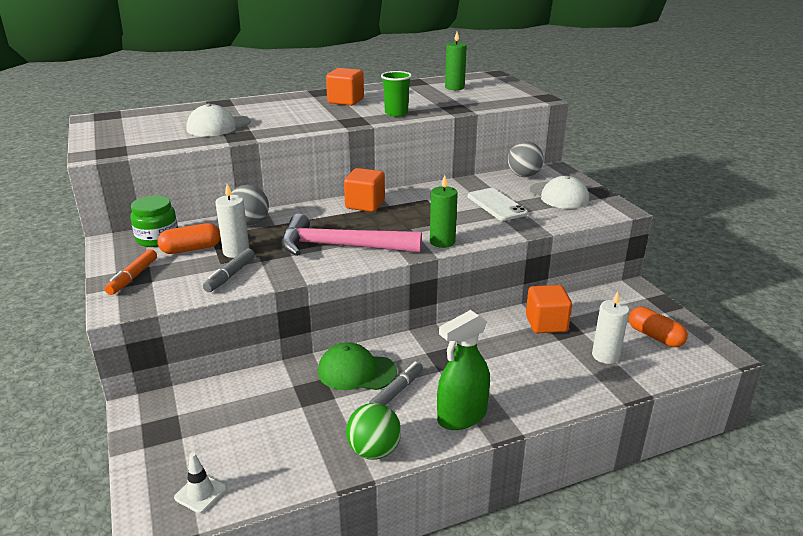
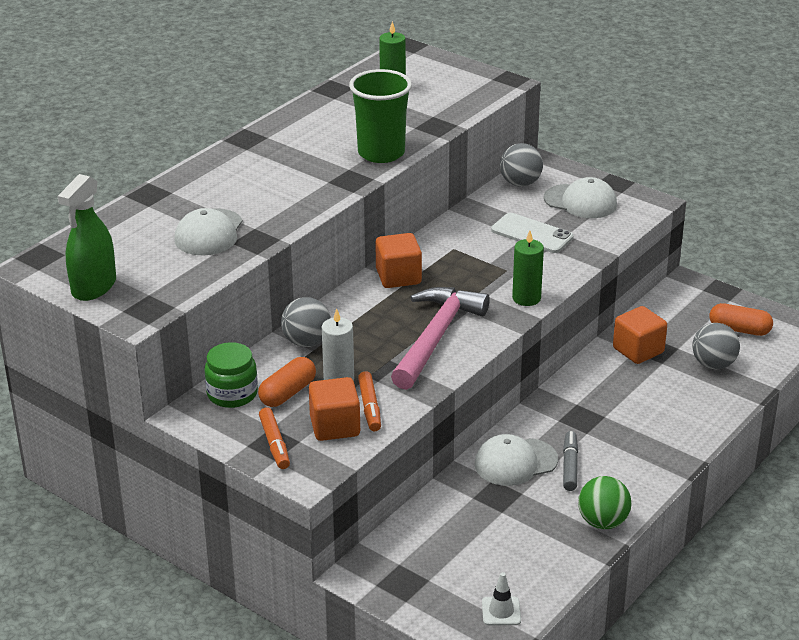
camera: 30 degrees left, 5 degrees up
(230, 275) = (369, 407): grey marker -> orange marker
(341, 246) = (436, 337): pink hammer -> pink hammer turned 135 degrees clockwise
(345, 101) = (297, 148): orange cube -> orange cube (335, 426)
(356, 371) = (515, 462): green cap -> white cap
(396, 113) = (381, 153): green cup -> green cup, size x1.62
(462, 416) = (644, 465): green spray bottle -> green spray bottle (94, 287)
(605, 356) = (713, 364): white candle -> grey ball

